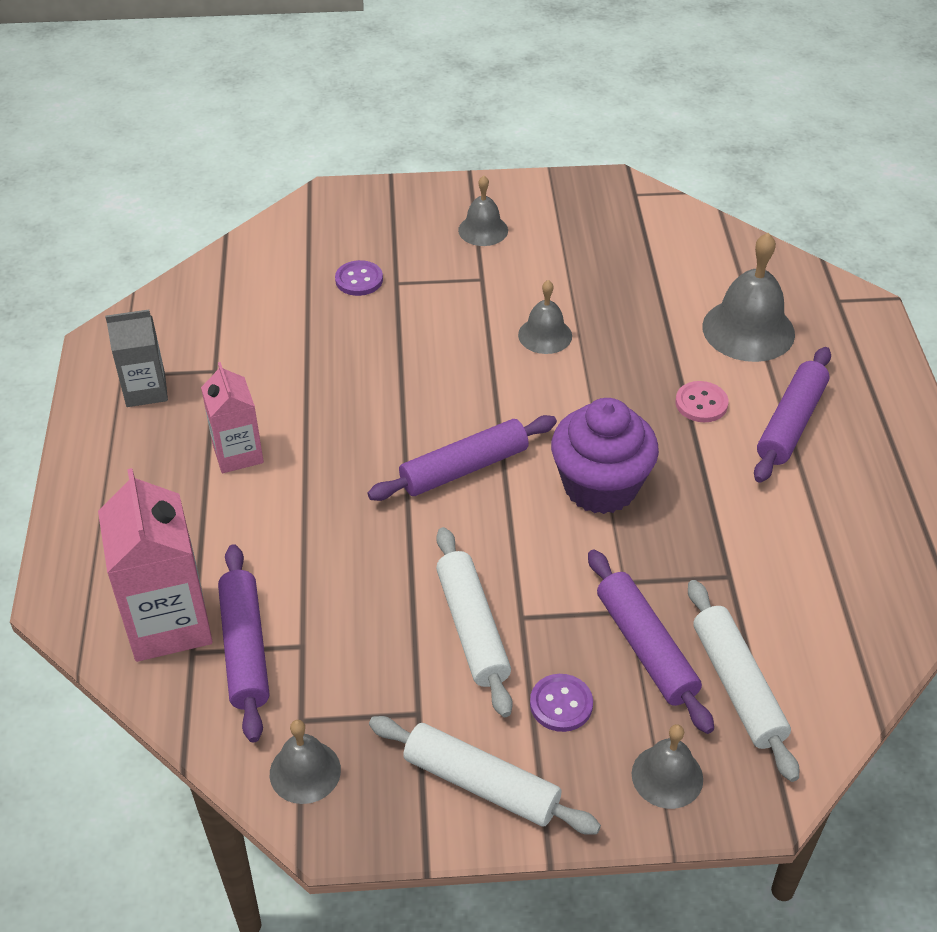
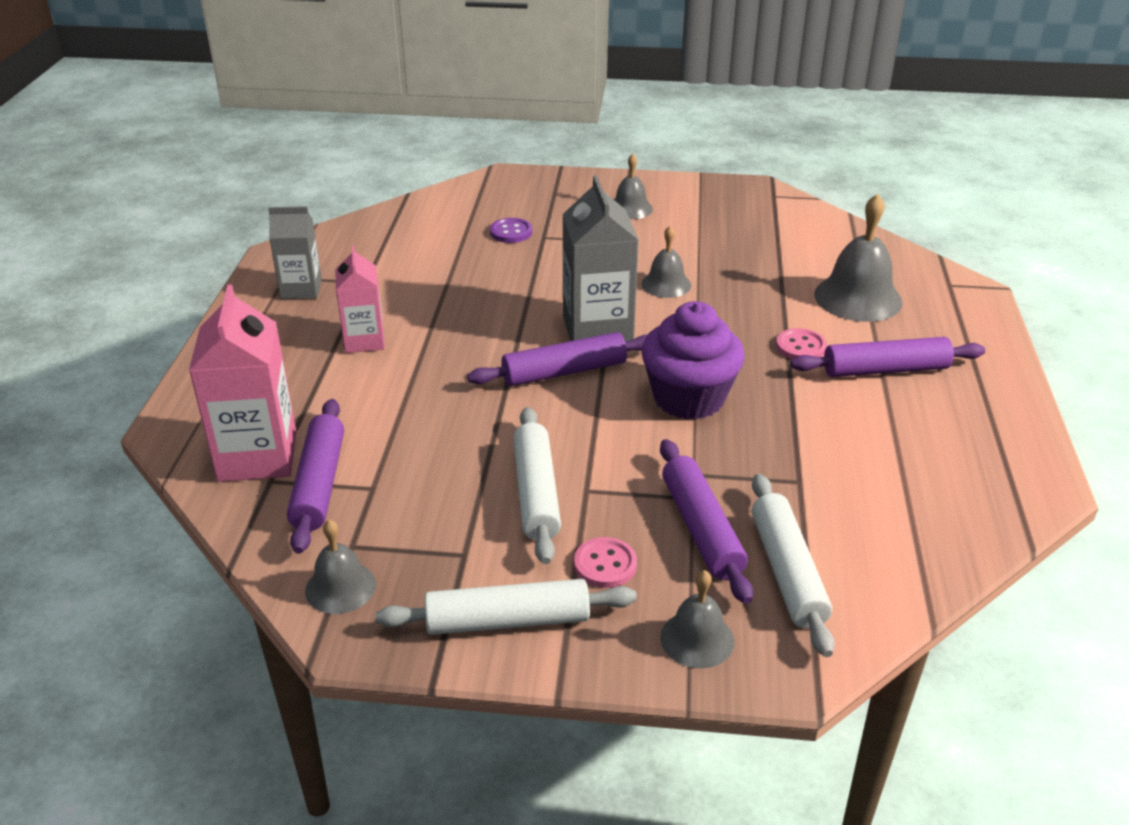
camera: 10 degrees right, 10 degrees down
(481, 783) = (508, 620): white rolling pin -> white rolling pin turned 45 degrees counterclockwise
(486, 407) = (597, 330): none -> grey carton
(561, 704) = (605, 564): purple button -> pink button
(791, 423) = (885, 370): purple rolling pin -> purple rolling pin turned 45 degrees clockwise

